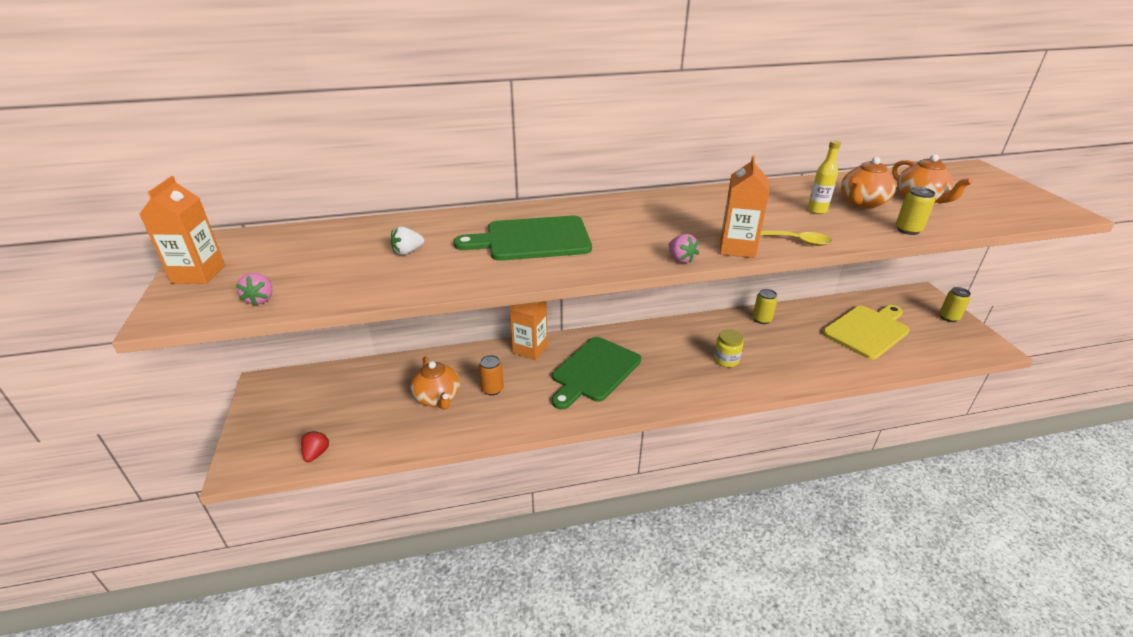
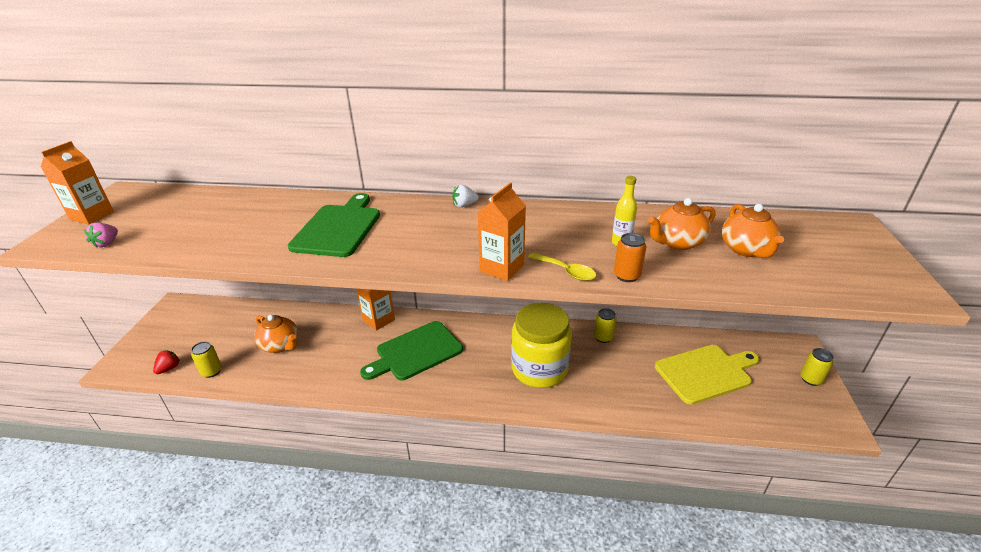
camera: 20 degrees right, 0 degrees up
(407, 252) = (238, 222): white strawberry -> white strawberry (464, 205)
(438, 398) = (280, 345): orange teapot -> orange teapot turned 45 degrees counterclockwise
(492, 389) = (325, 348): orange can -> orange can (626, 276)
(532, 239) = (339, 228): green cutting board -> green cutting board turned 90 degrees clockwise
(681, 259) = (440, 269): pink strawberry -> none
(726, 360) = (539, 369): yellow jar -> yellow jar, size x2.28
(908, 230) = (696, 280): yellow can -> yellow can (211, 371)

